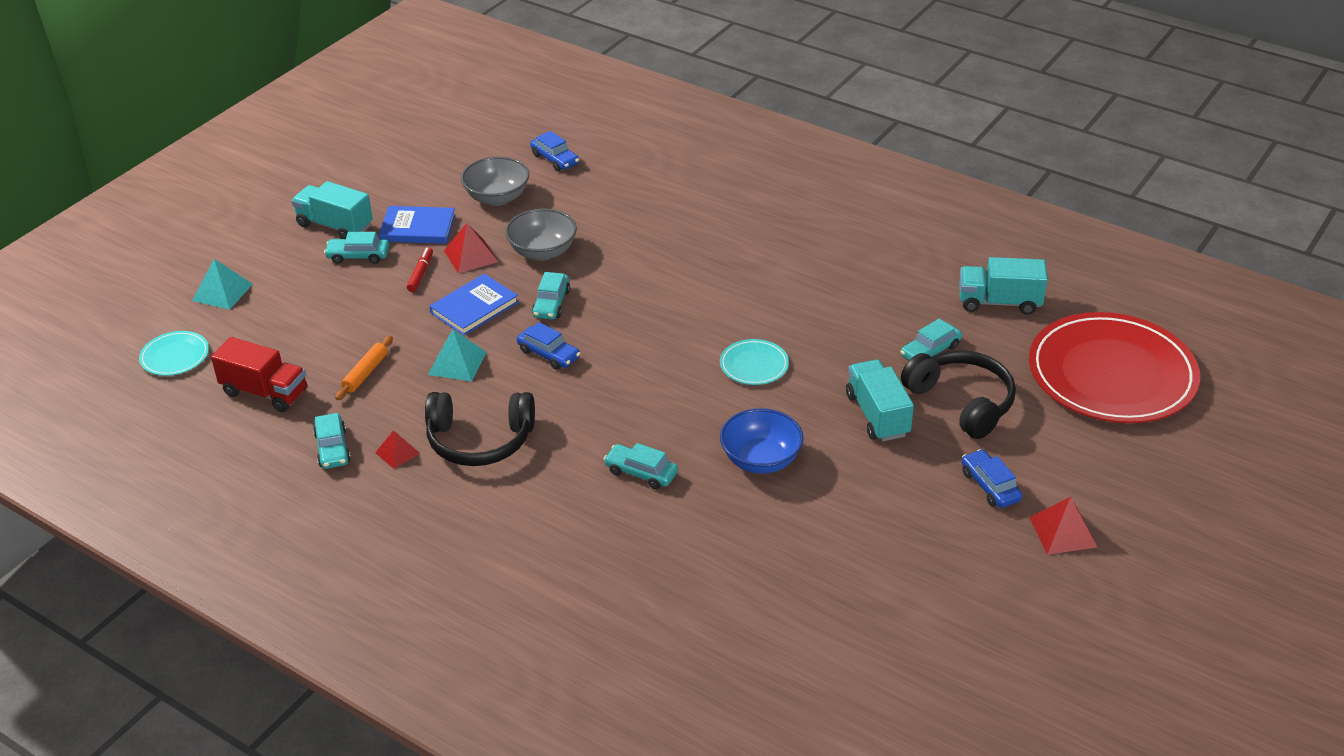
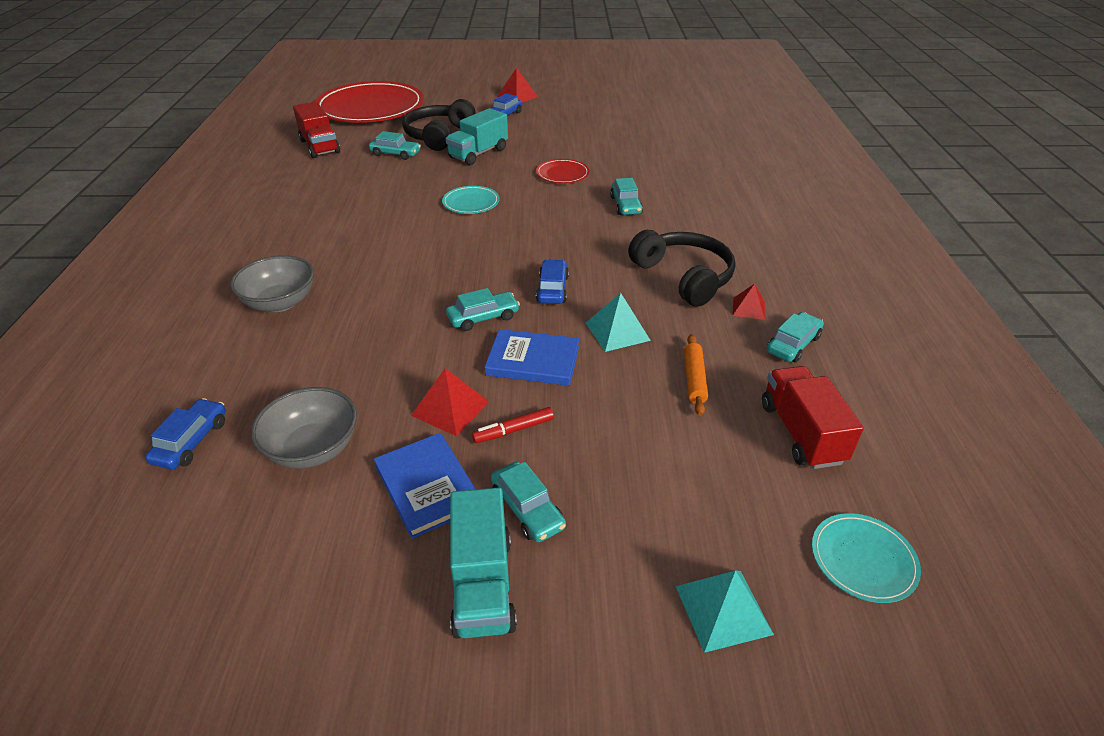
camera: 125 degrees left, 0 degrees up
(365, 373) = (694, 379): orange rolling pin -> orange rolling pin turned 75 degrees counterclockwise
(542, 252) = (403, 360): grey bowl -> grey bowl (280, 302)
(760, 460) = (562, 174): blue bowl -> red plate
(999, 302) = (319, 146): turquoise truck -> red truck

